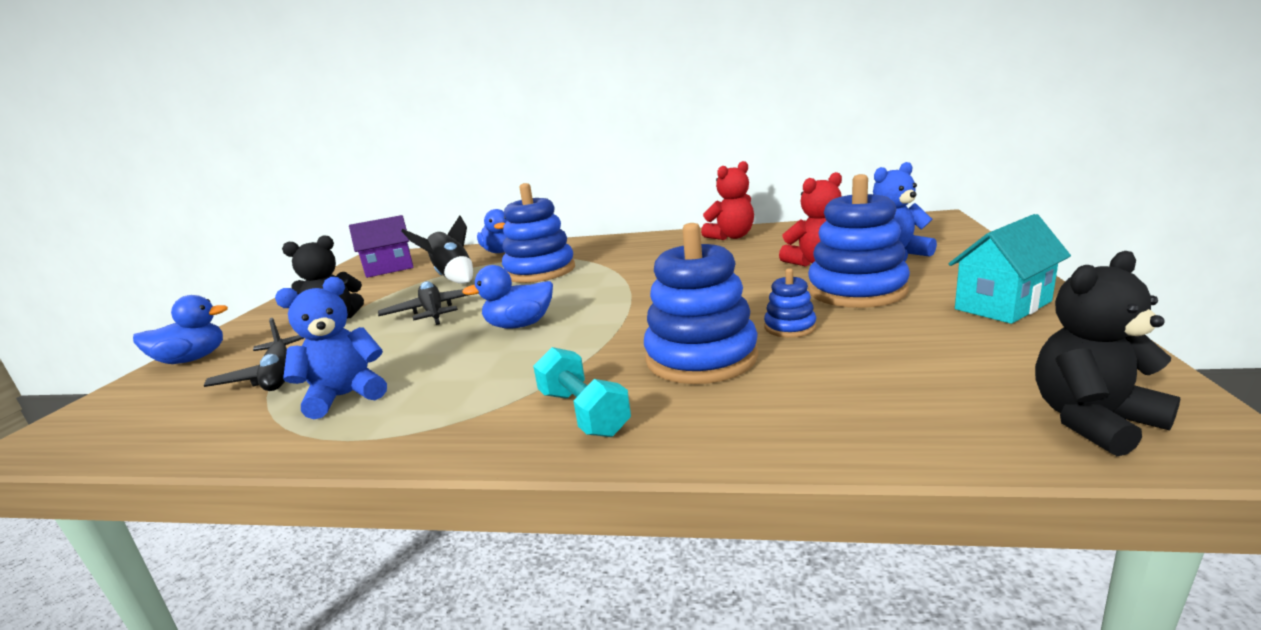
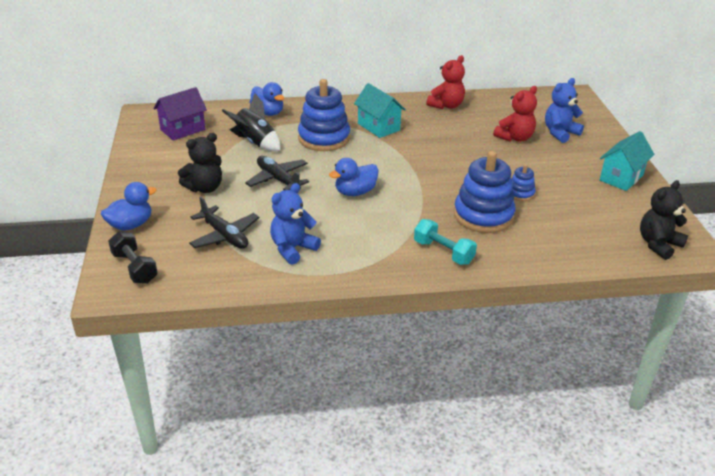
camera: 20 degrees left, 15 degrees up
(110, 412) = (134, 268): none -> black dumbbell
(622, 259) = (378, 127): none -> turquoise house
(857, 291) = (546, 165): blue stacking toy -> none

